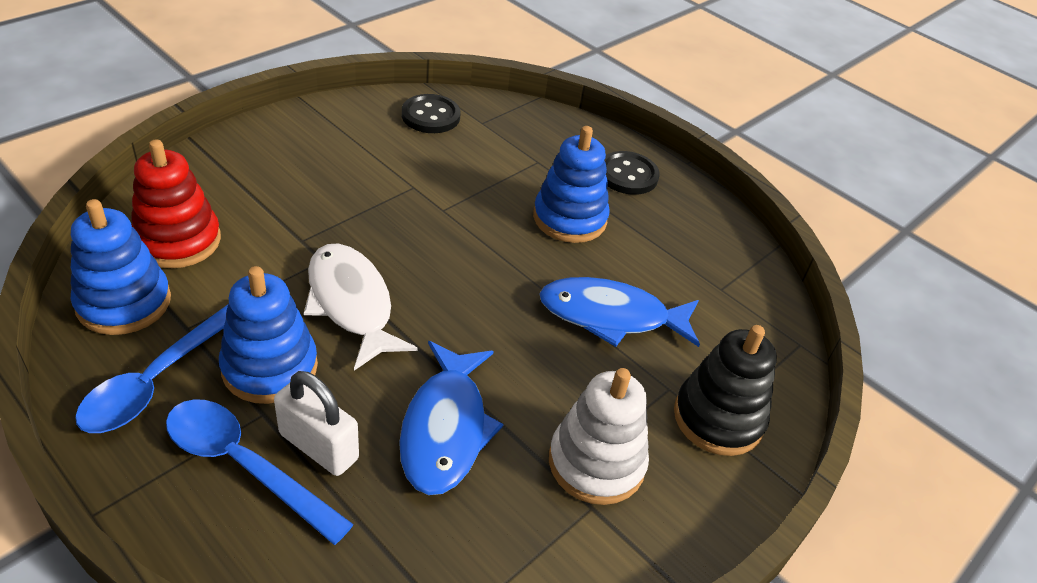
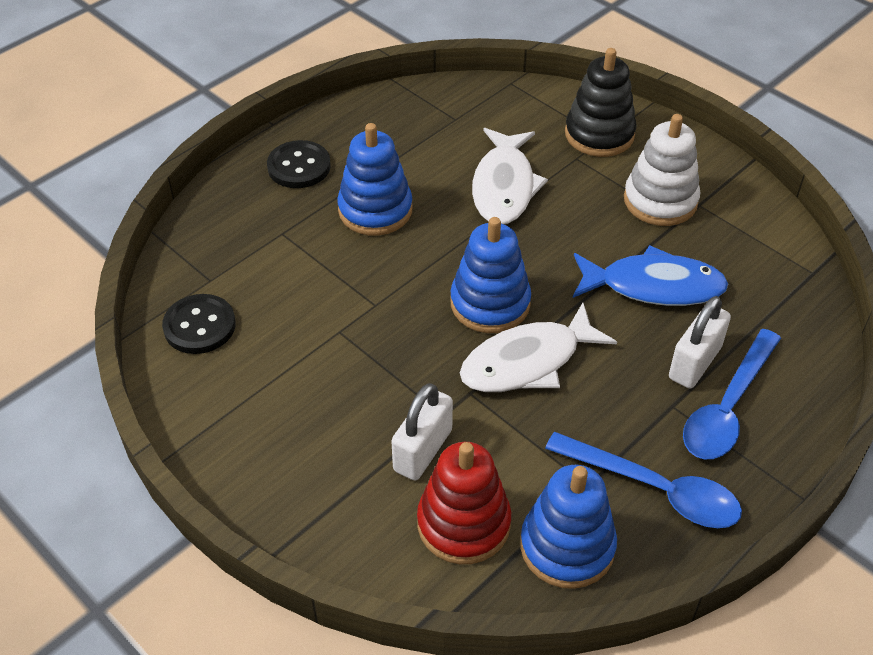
camera: 85 degrees left, 5 degrees up
(264, 224) = (423, 450): none -> white padlock
(270, 367) = (621, 410): blue stacking toy -> blue stacking toy (490, 303)
(611, 316) = (504, 186): blue fish -> white fish

